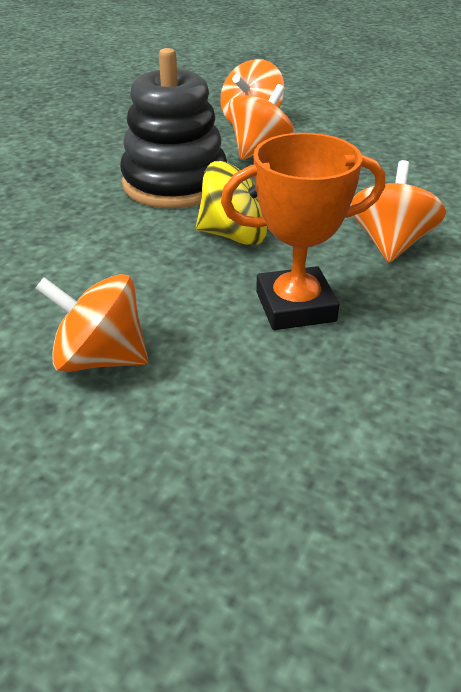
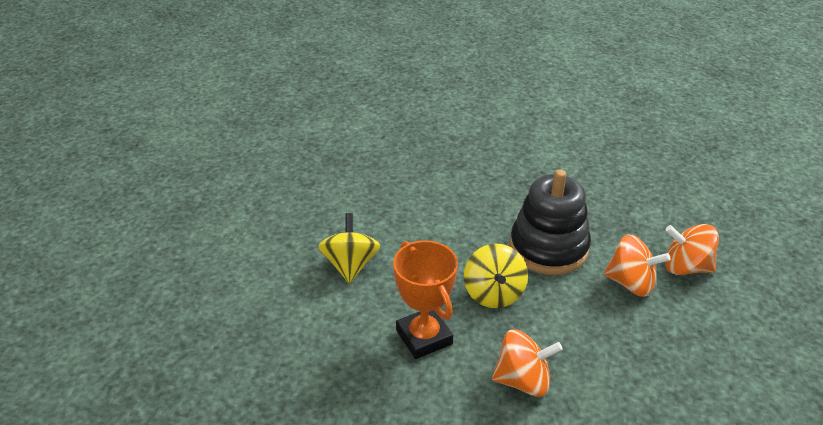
camera: 75 degrees right, 0 degrees up
(100, 358) = (350, 265): orange spinning top -> yellow spinning top

